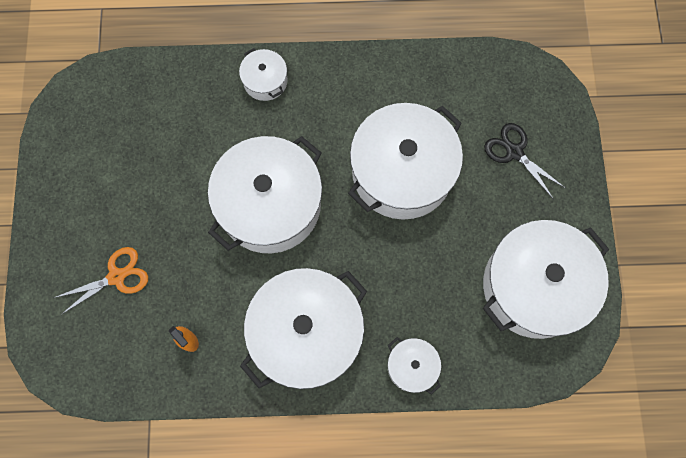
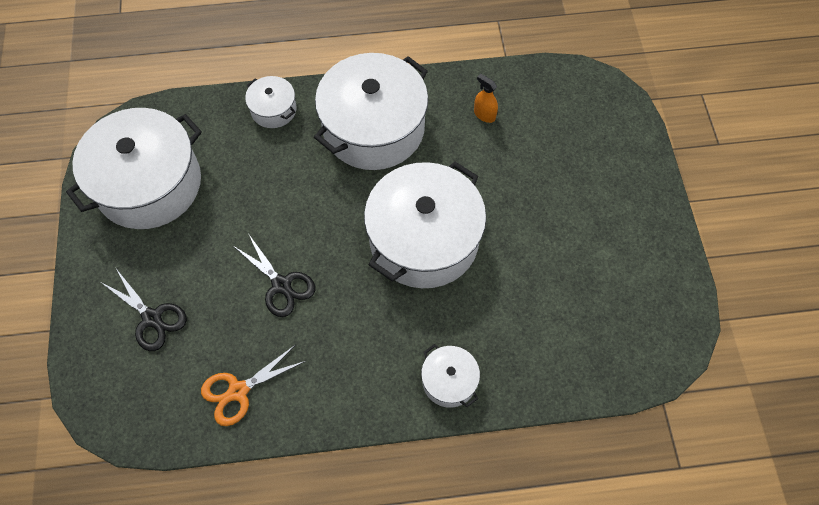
camera: 175 degrees right, 10 degrees down
(117, 276) = (566, 161): orange scissors -> orange scissors (238, 391)
(402, 172) = (281, 285): white pot -> black scissors

